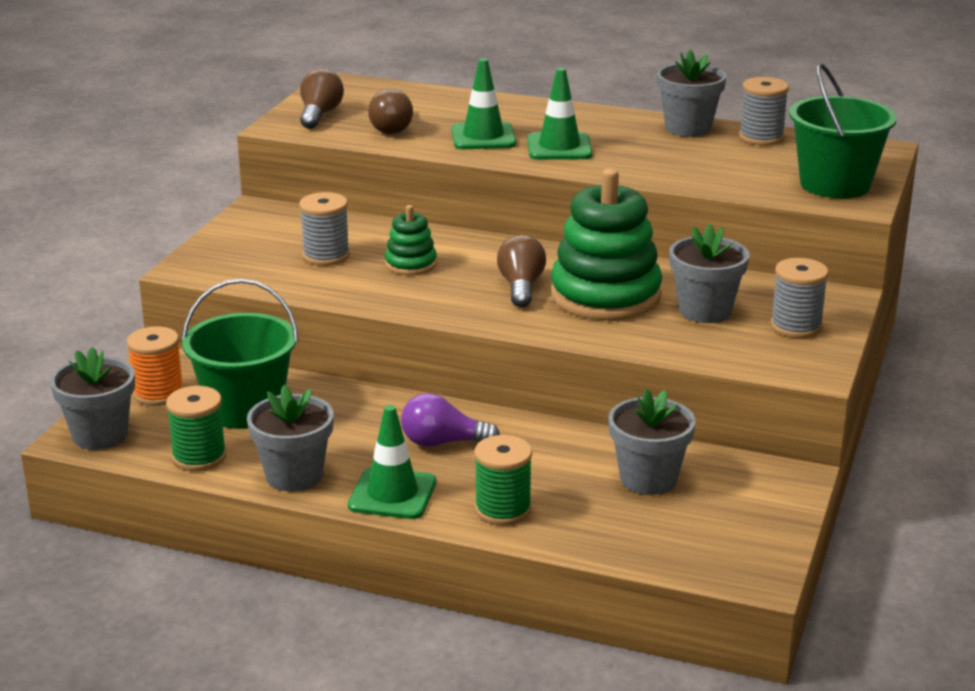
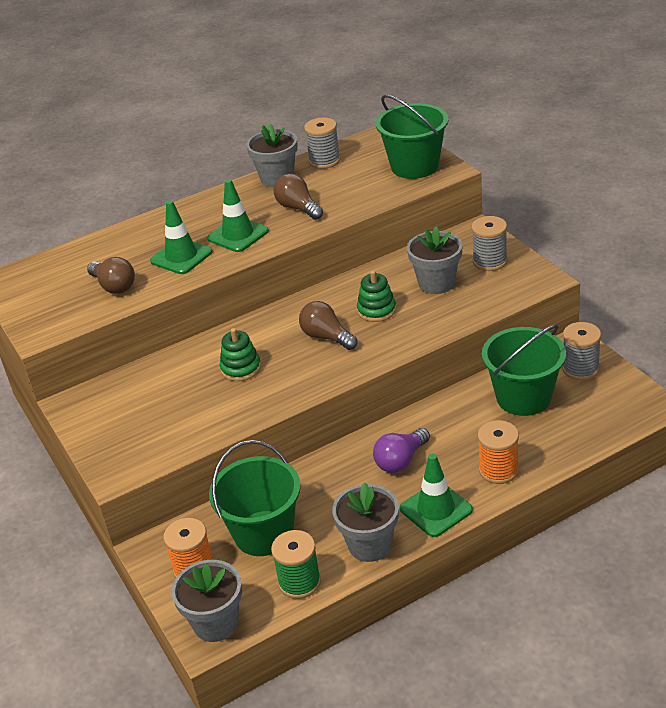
camera: 45 degrees left, 10 degrees up
(320, 115) = (46, 308): brown light bulb -> brown light bulb (298, 208)
(326, 256) = (182, 400): grey spool -> grey spool (580, 369)
(503, 510) = (498, 470): green spool -> orange spool
(605, 296) = (376, 310): green stacking toy -> green stacking toy, size x0.49
(648, 479) = (523, 397): grey flower pot -> green bucket

